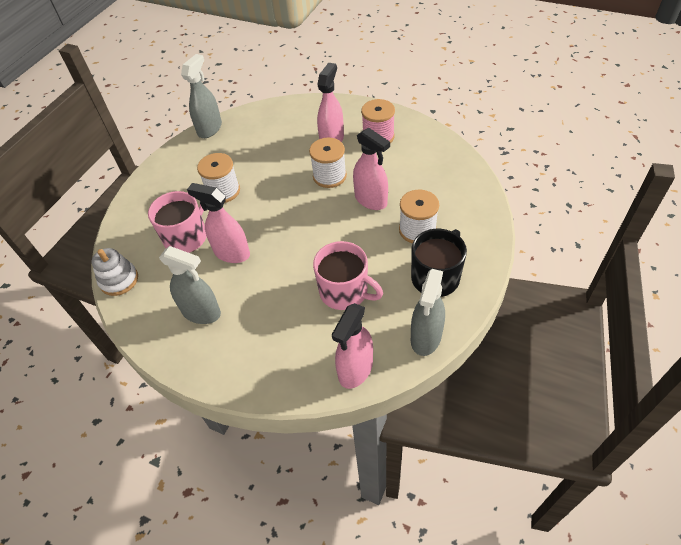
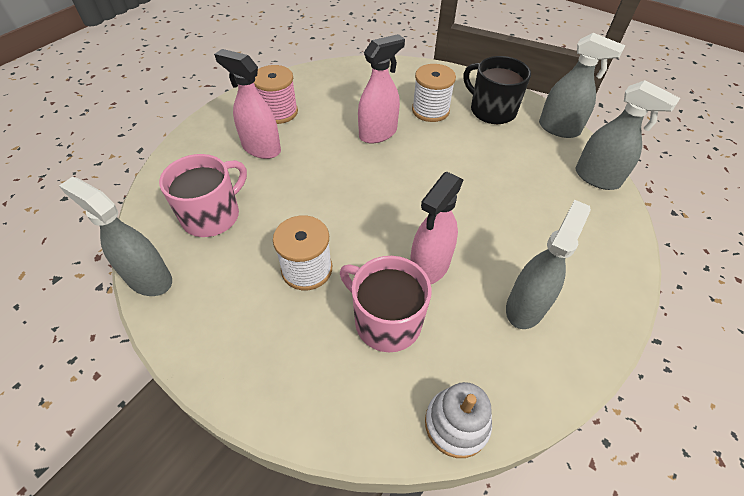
camera: 85 degrees left, 0 degrees up
(329, 176) = (325, 159): white spool -> none
(345, 292) = (503, 171): pink mug -> pink mug (212, 215)
(355, 369) = (597, 178): pink spray bottle -> grey spray bottle

